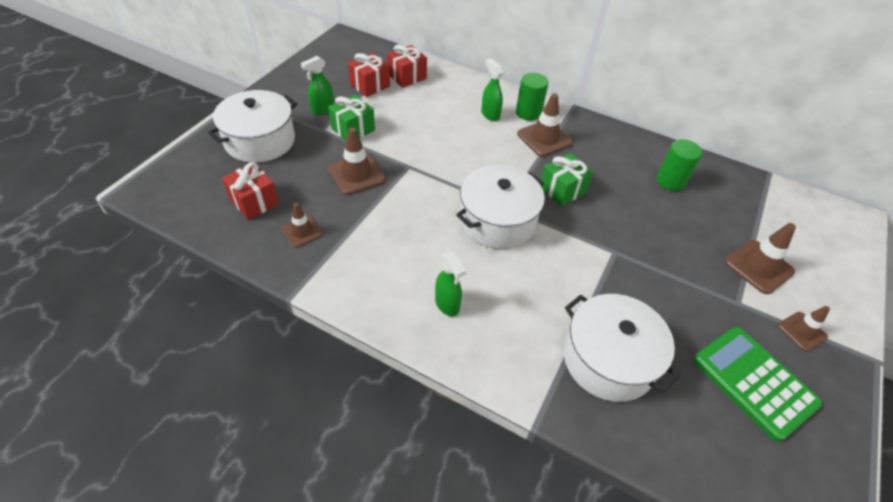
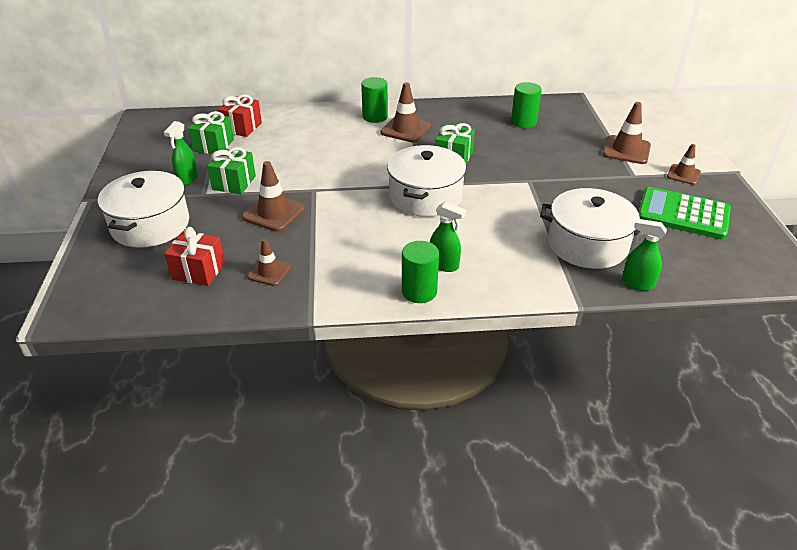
camera: 30 degrees left, 10 degrees down
(370, 85) = (213, 145): red gift -> green gift
(400, 320) = (419, 291): none -> green cylinder
(490, 114) = (345, 129): green spray bottle -> green spray bottle (637, 284)

